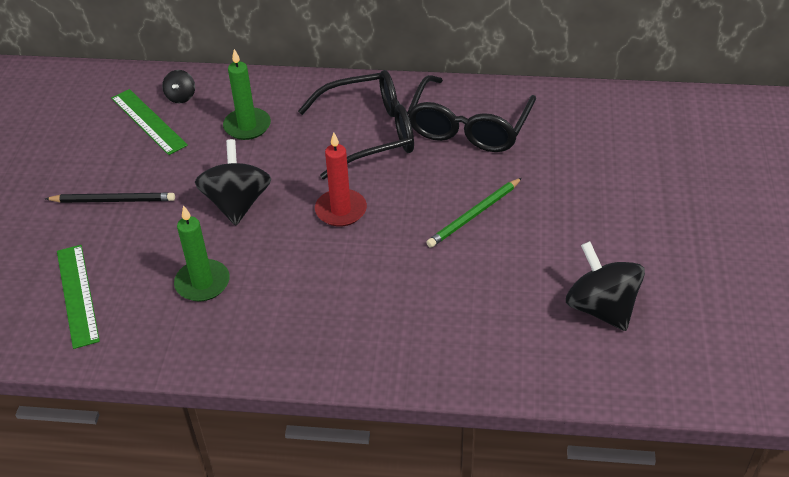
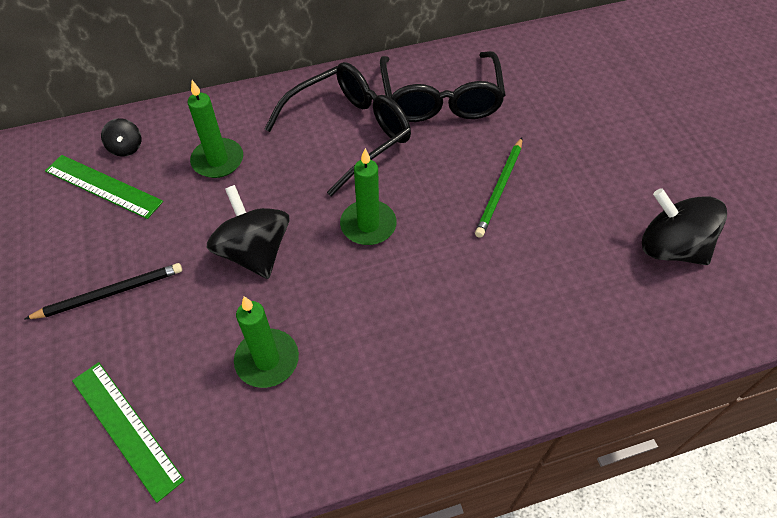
camera: 25 degrees left, 10 degrees up
(341, 210) = (368, 225): red candle -> green candle

